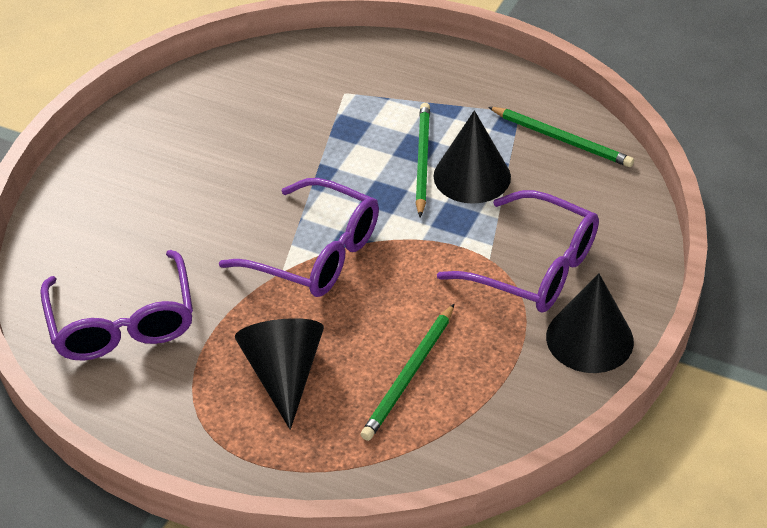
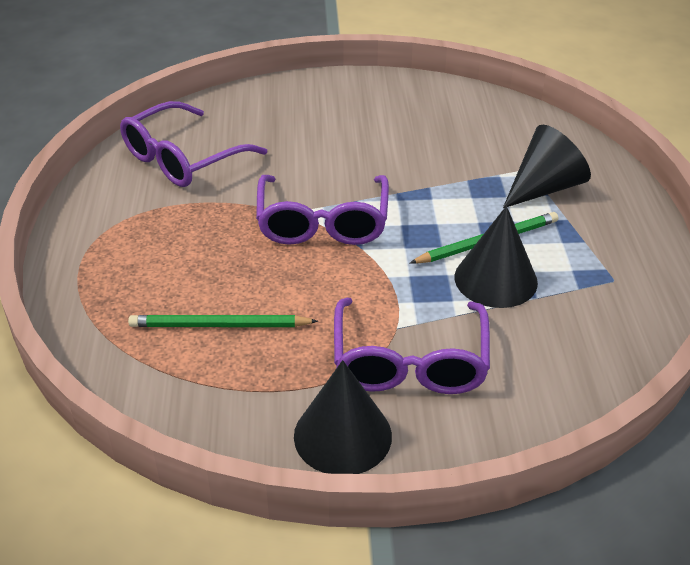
camera: 60 degrees right, 5 degrees down
(284, 374) = (177, 254): black cone -> black cone (544, 187)
(561, 139) = (606, 323): green pencil -> none

